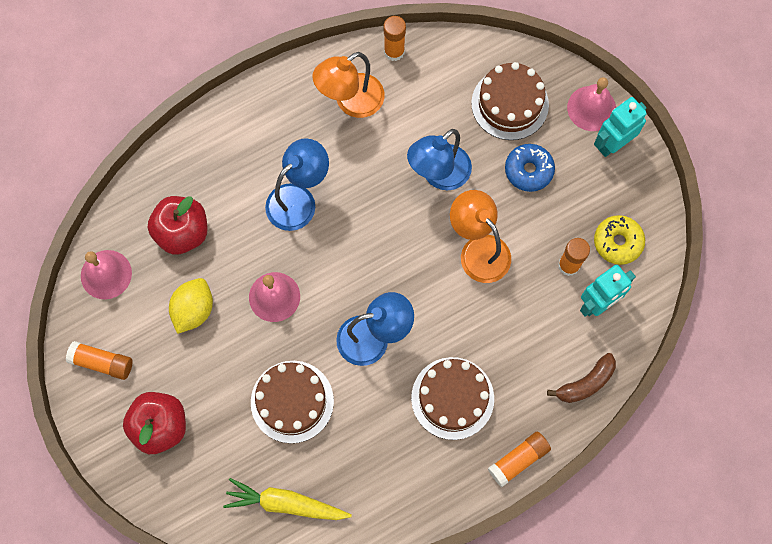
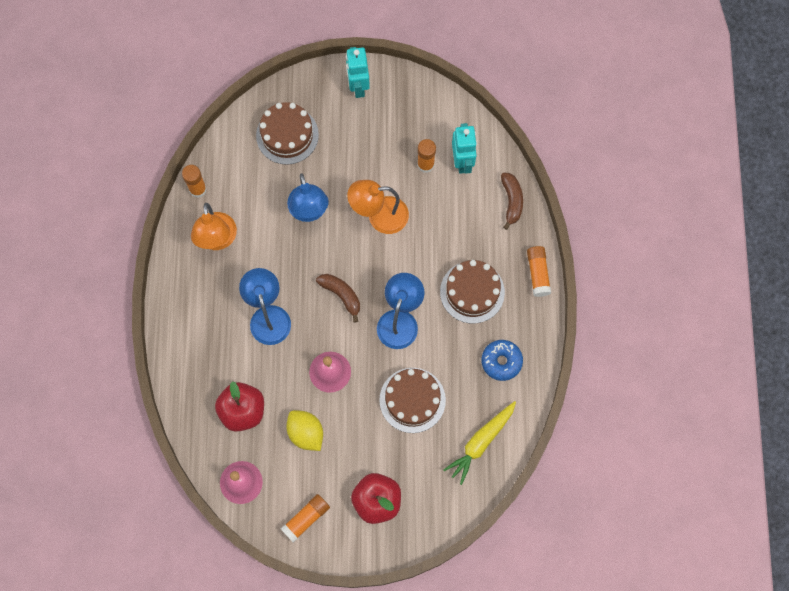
camera: 60 degrees left, 0 degrees up
(365, 261) = (341, 295): none -> brown banana
(528, 170) = (343, 151): blue donut -> blue donut (501, 361)
(591, 108) = (324, 84): pink bell -> none
(617, 242) = (428, 124): yellow donut -> none

